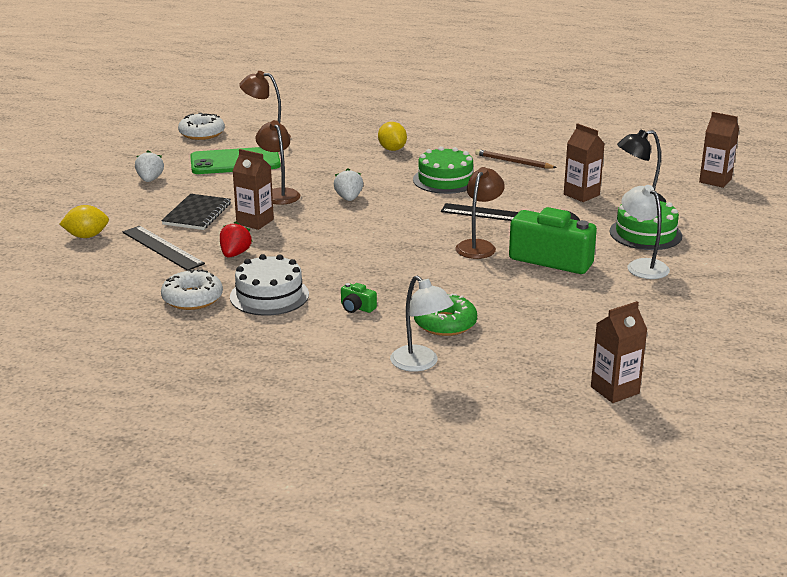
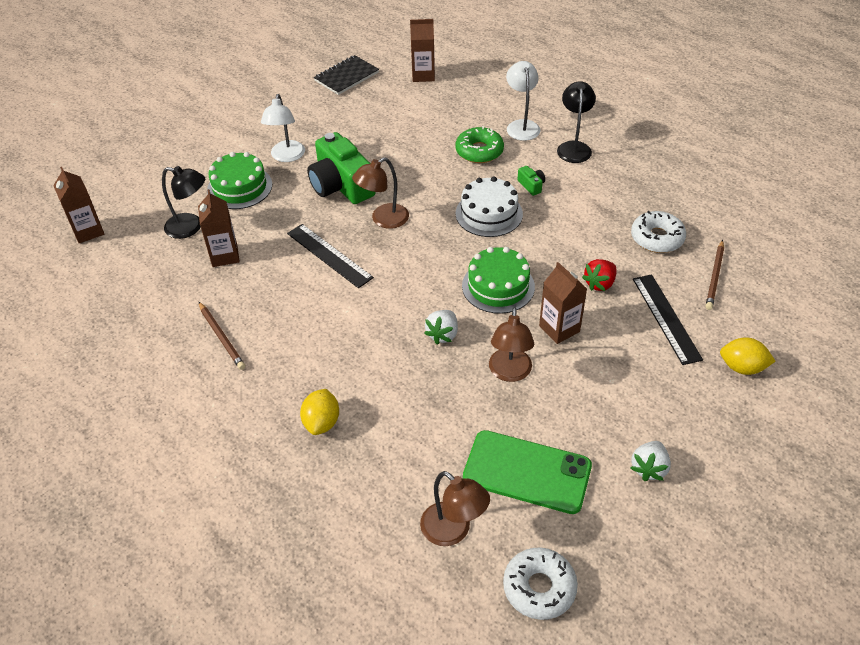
camera: 150 degrees left, 20 degrees up
(122, 284) = (715, 277): none -> brown pencil
(197, 214) = (614, 366): black notebook -> black notebook (346, 76)
(269, 295) = (592, 220): white cake -> white cake (489, 213)
(336, 357) = (574, 147): none -> black lamp
(445, 180) = (321, 330): green cake -> green cake (498, 286)

